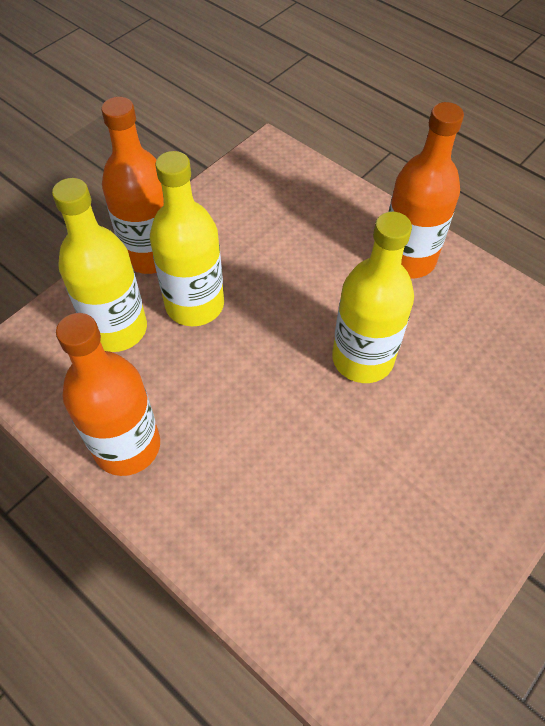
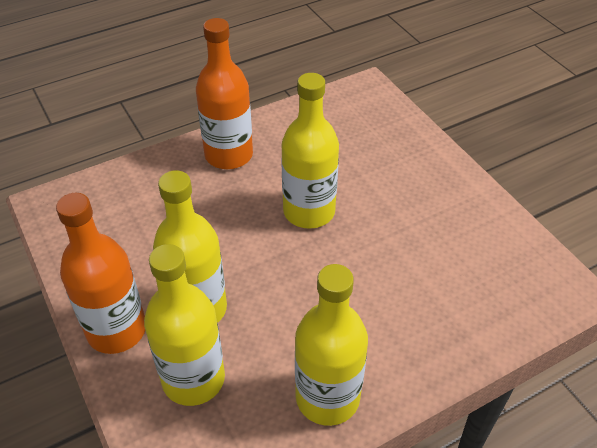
camera: 70 degrees left, 10 degrees down
(127, 446) = (327, 398): orange bottle -> yellow bottle

